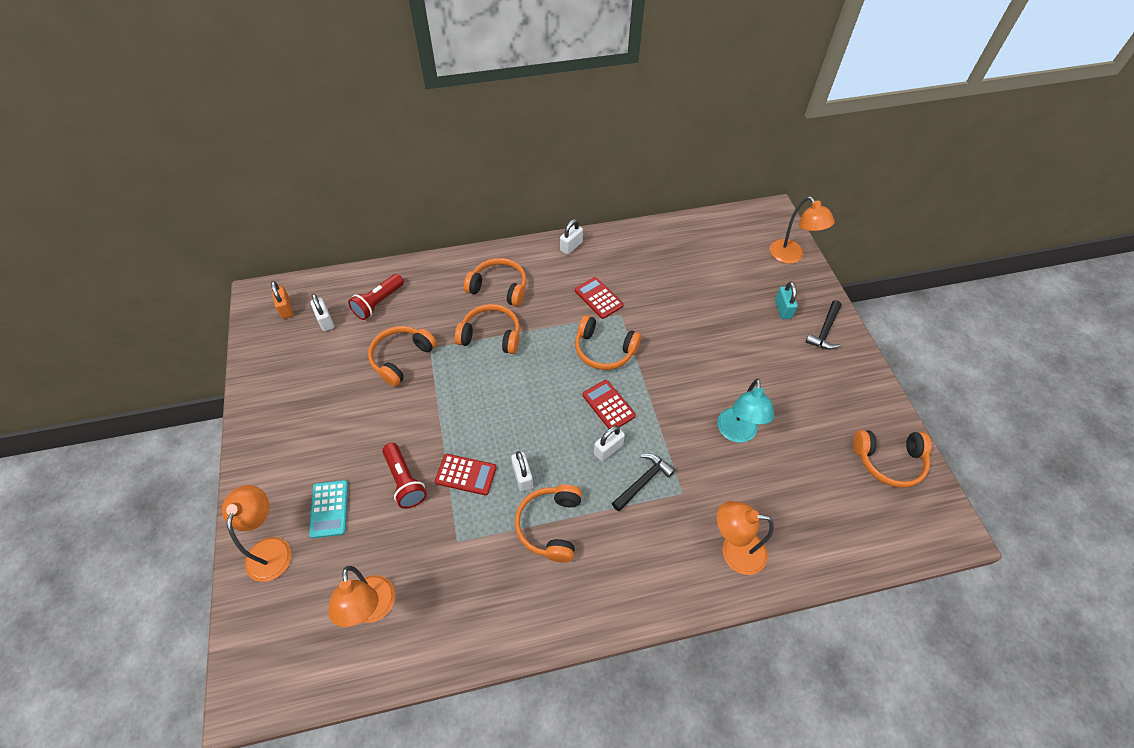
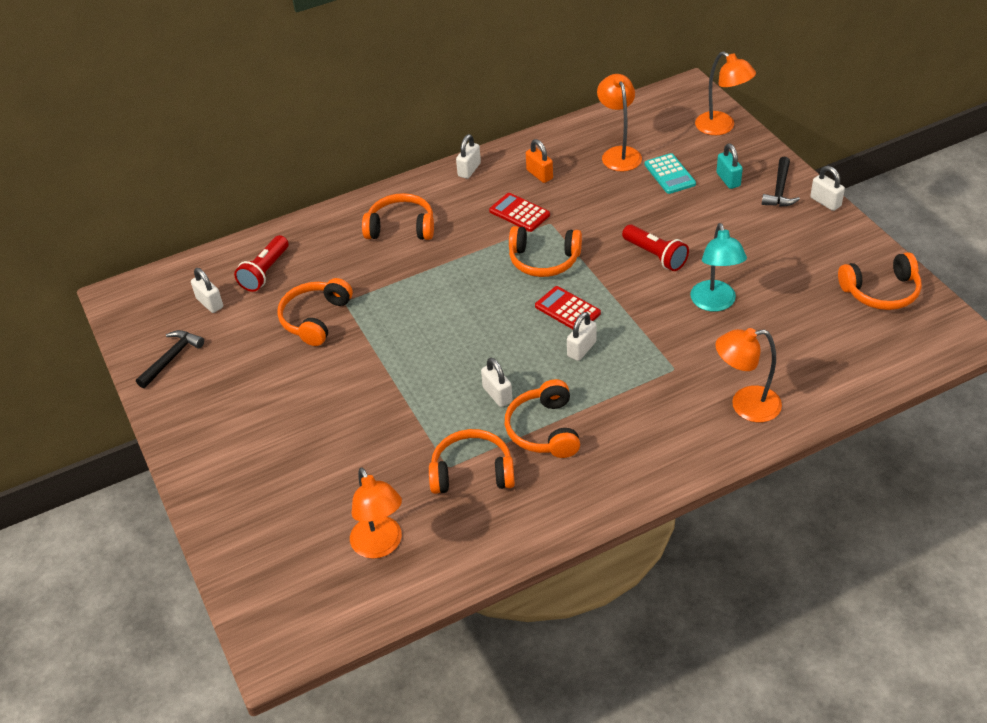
camera: 10 degrees left, 10 degrees down
(271, 549) = (244, 522): orange lamp -> orange lamp (619, 154)
(286, 308) = (156, 301): orange padlock -> orange padlock (539, 174)
(329, 509) = (294, 472): turquoise calculator -> turquoise calculator (670, 174)
(404, 481) = (367, 428): red flashlight -> red flashlight (655, 255)
(466, 474) = (434, 407): red calculator -> none
(491, 335) = (410, 275): orange headphones -> orange headphones (472, 472)
(643, 481) = (629, 368): black hammer -> black hammer (171, 358)
(862, 353) = (825, 202): none -> white padlock

